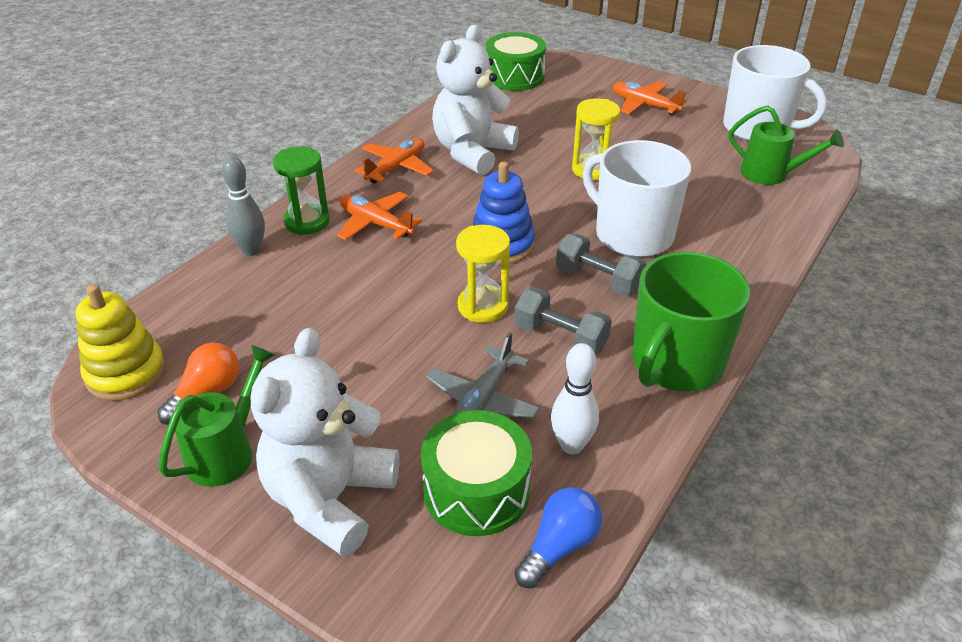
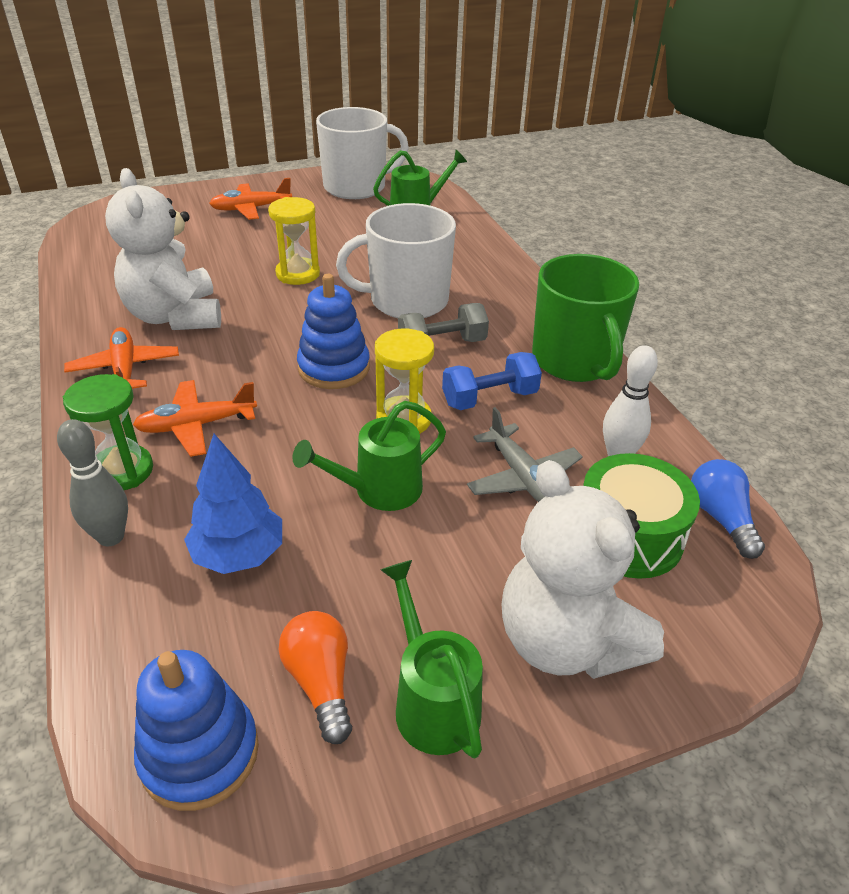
camera: 55 degrees left, 0 degrees up
(126, 373) = (199, 753): yellow stacking toy -> blue stacking toy
(280, 305) = (239, 554): none -> blue tree
(393, 333) = (378, 491): none -> green watering can
(515, 77) = (98, 238): green drum -> none
(560, 337) = (489, 398): grey dumbbell -> blue dumbbell

